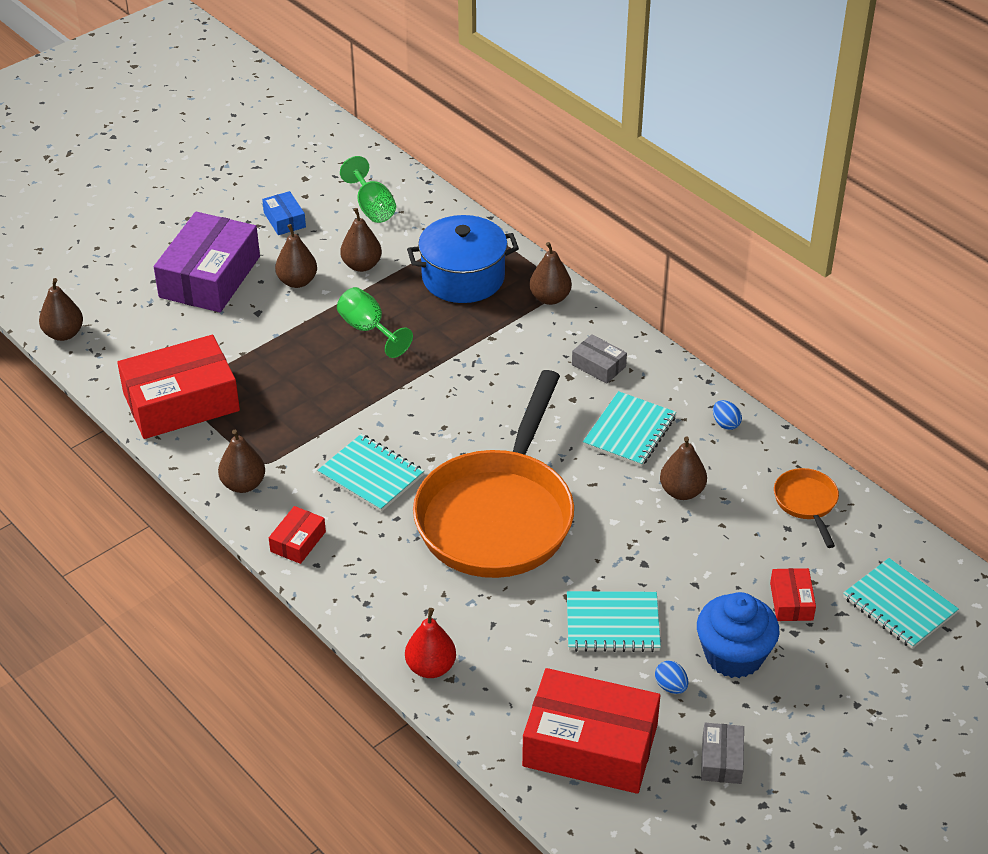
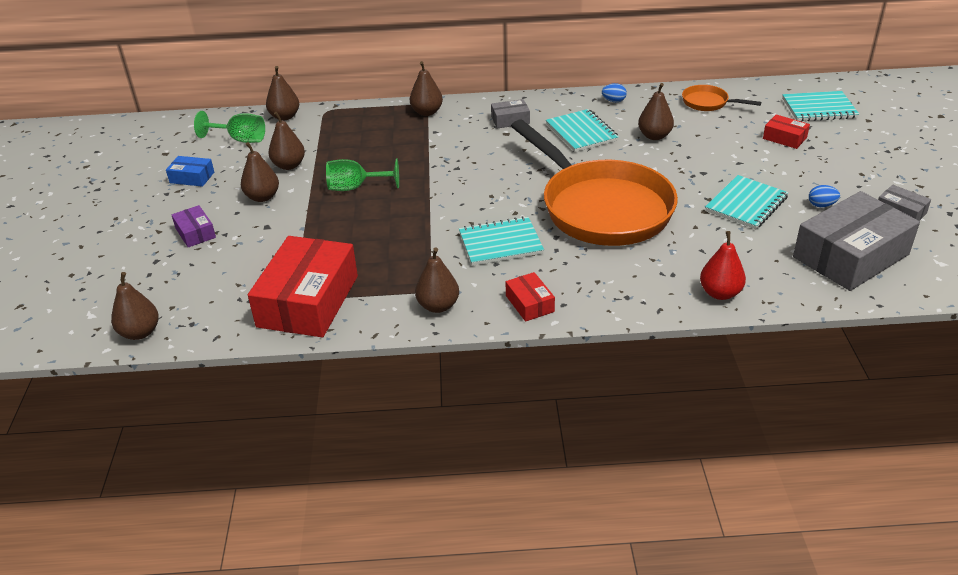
camera: 50 degrees left, 5 degrees down
(210, 277) = (195, 233): purple box -> purple box, size x0.45
(440, 209) = (285, 117): none -> brown pear
(463, 277) = (361, 133): blue pot -> none
(590, 745) = (851, 256): red box -> grey box
(734, 655) = (813, 173): blue cupcake -> none

